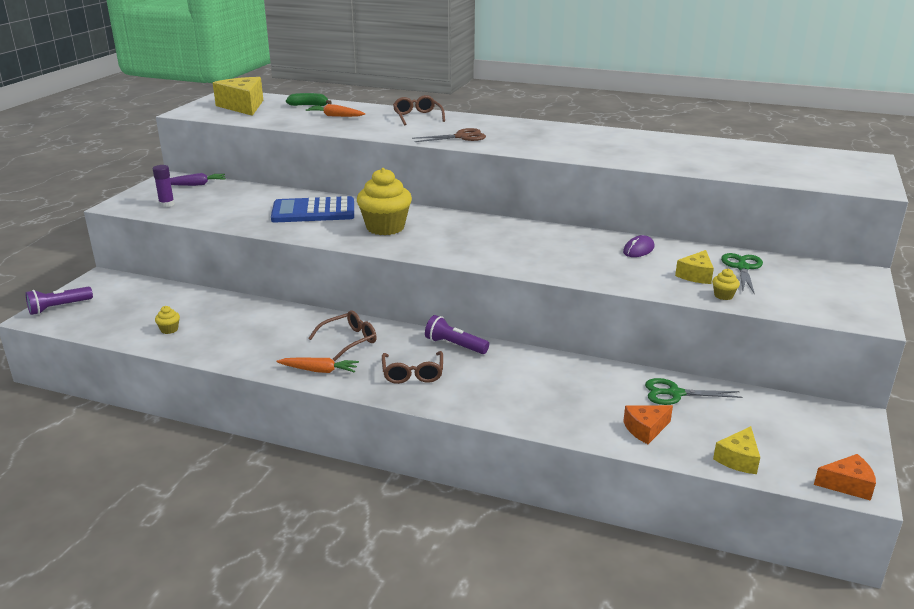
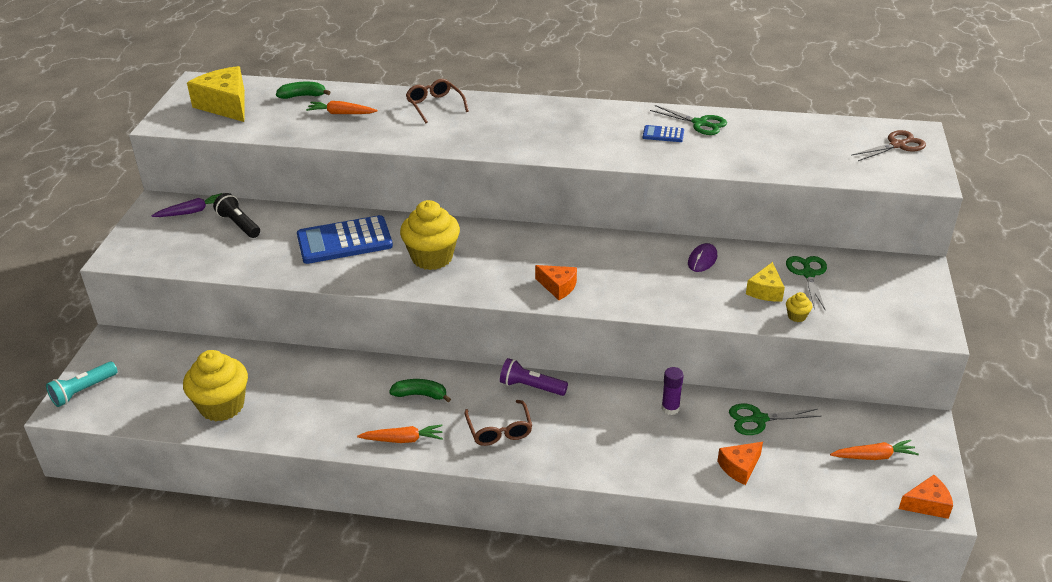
camera: 10 degrees left, 10 degrees up
(59, 307) = (83, 391): purple flashlight -> turquoise flashlight
(167, 204) = (173, 248): purple glue stick -> purple glue stick (670, 408)
(169, 330) = (222, 406): yellow cupcake -> yellow cupcake, size x2.43
(229, 195) = (239, 224): none -> black flashlight
(349, 340) = (420, 395): brown glasses -> green banana
(461, 137) = (495, 138): brown scissors -> brown scissors (897, 145)
(493, 255) = (558, 287): none -> orange cheese
(616, 144) = (663, 134): none -> blue calculator
(653, 140) = (700, 123): none -> green scissors
(738, 459) = (829, 490): yellow cheese -> none
(793, 437) = (874, 456): none -> orange carrot

